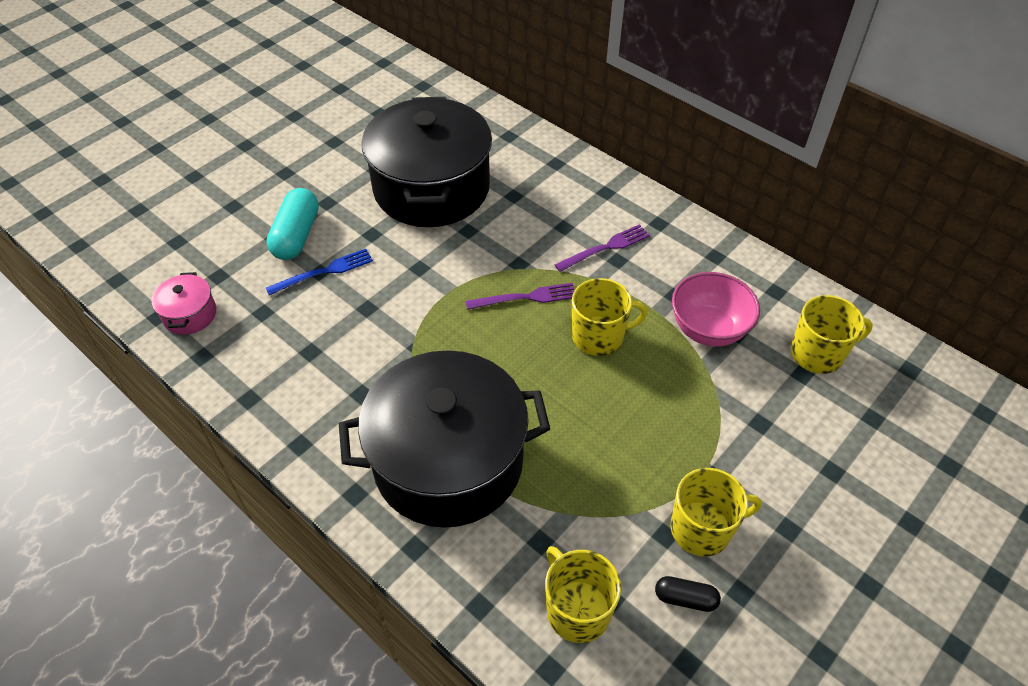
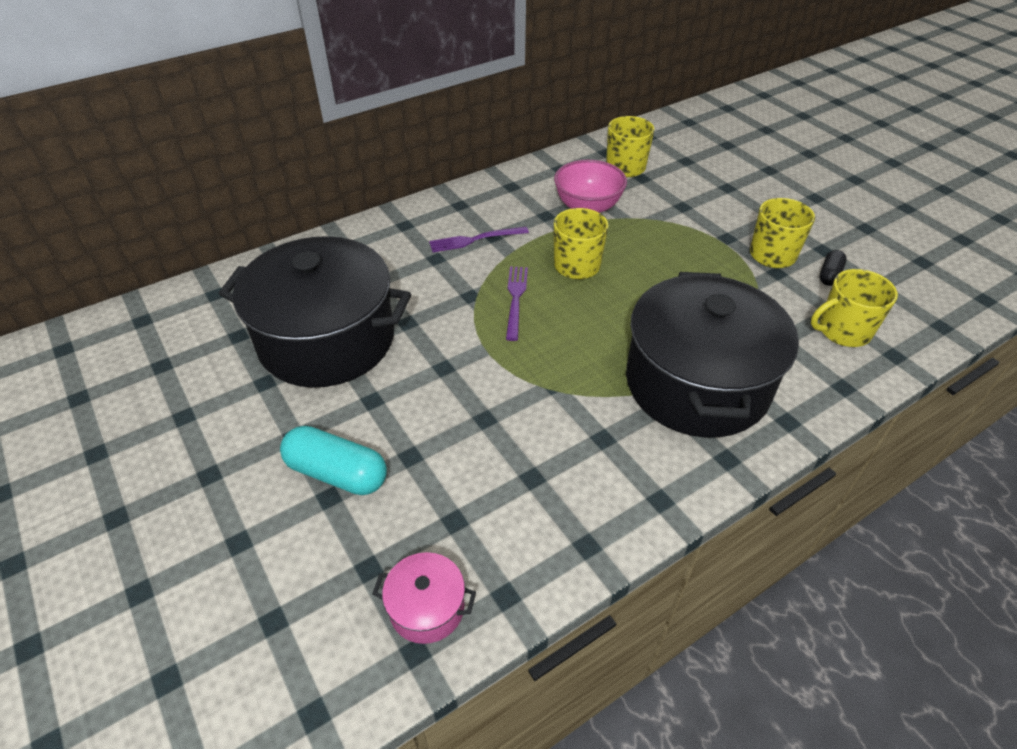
camera: 75 degrees left, 5 degrees down
(324, 272) = (412, 451): blue fork -> none
(605, 248) = (475, 239): purple fork -> purple fork turned 90 degrees counterclockwise

